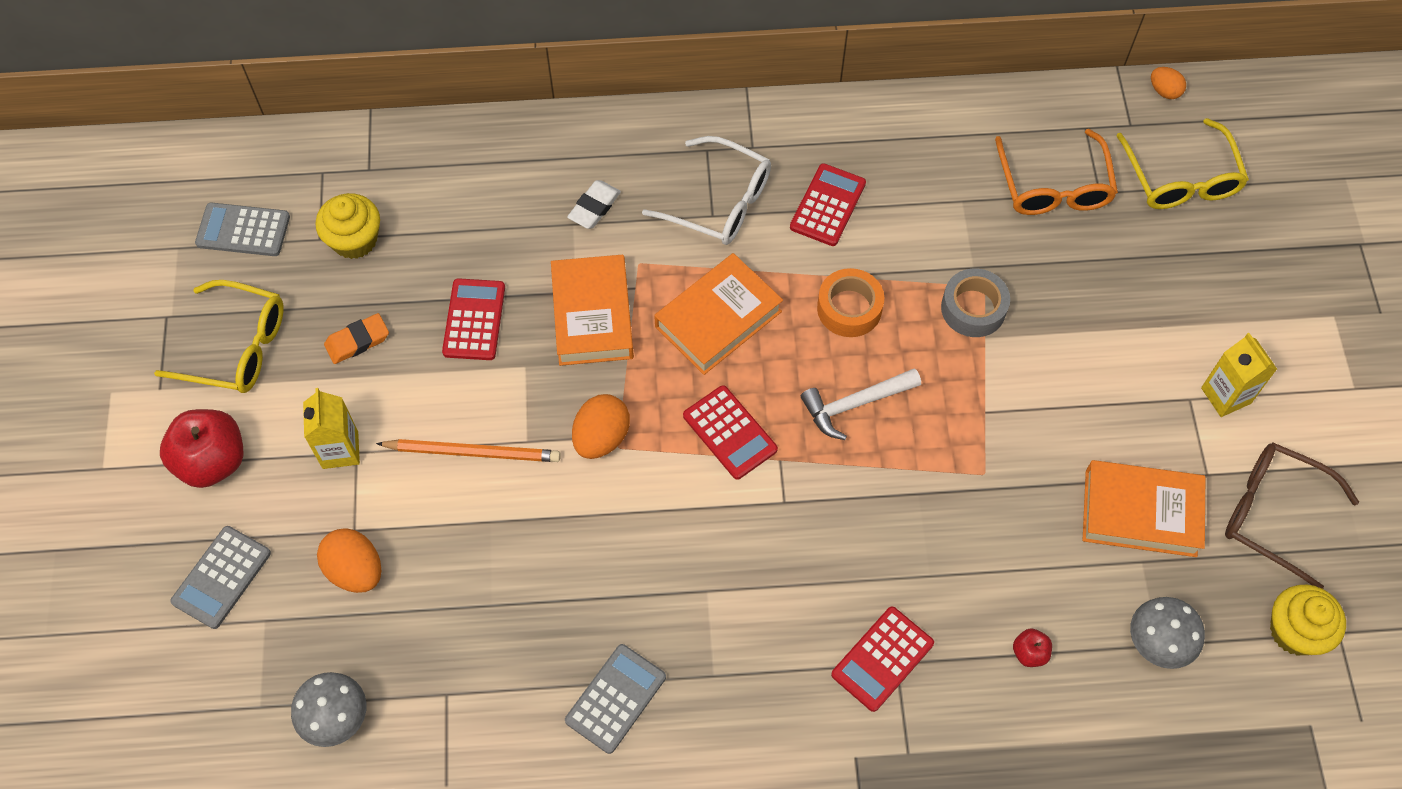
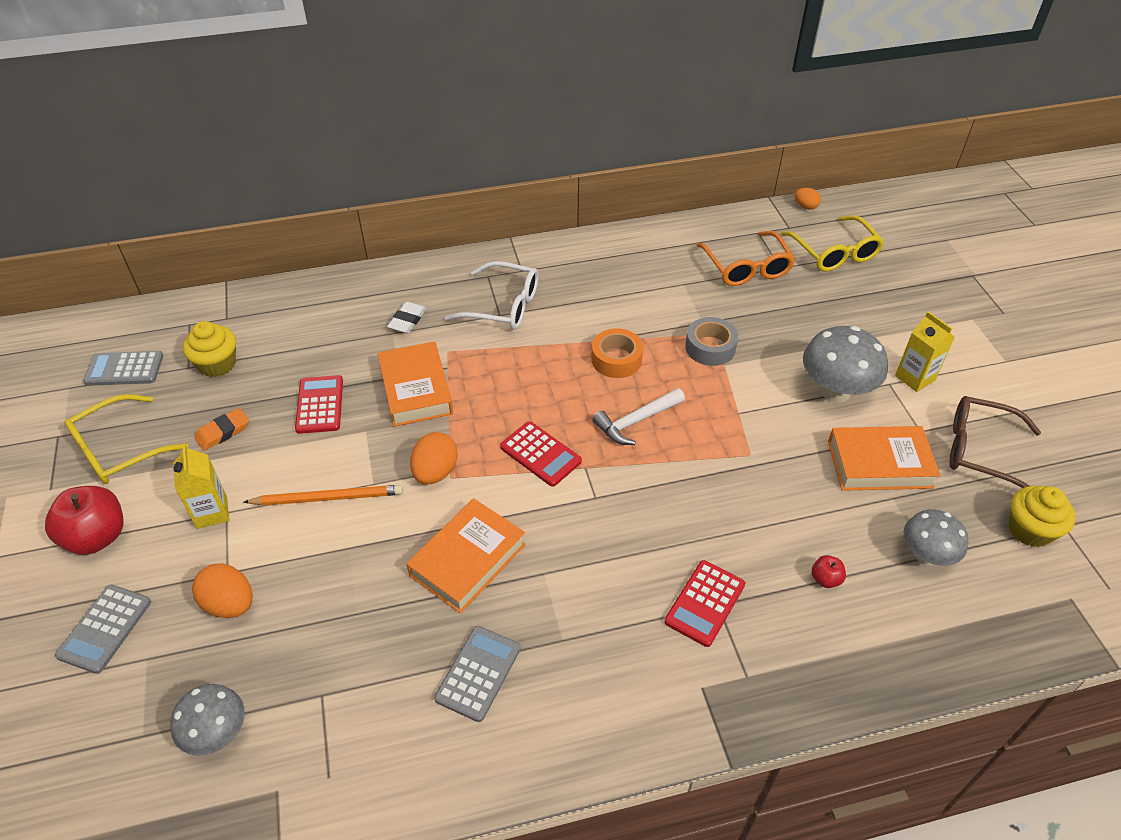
camera: 10 degrees left, 15 degrees down
(236, 347) = (119, 449): yellow glasses -> yellow glasses turned 135 degrees clockwise
(718, 319) = (516, 379): orange book -> orange book (468, 560)
(828, 205) = (585, 298): red calculator -> none
(1116, 400) = (835, 391): none -> grey mushroom

